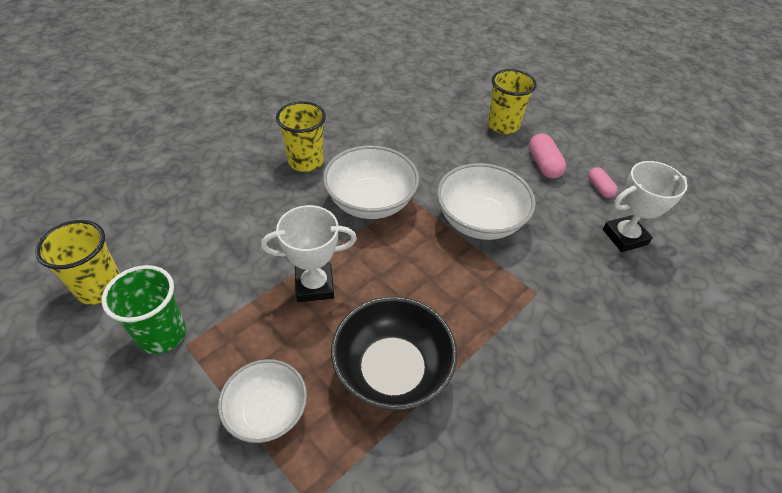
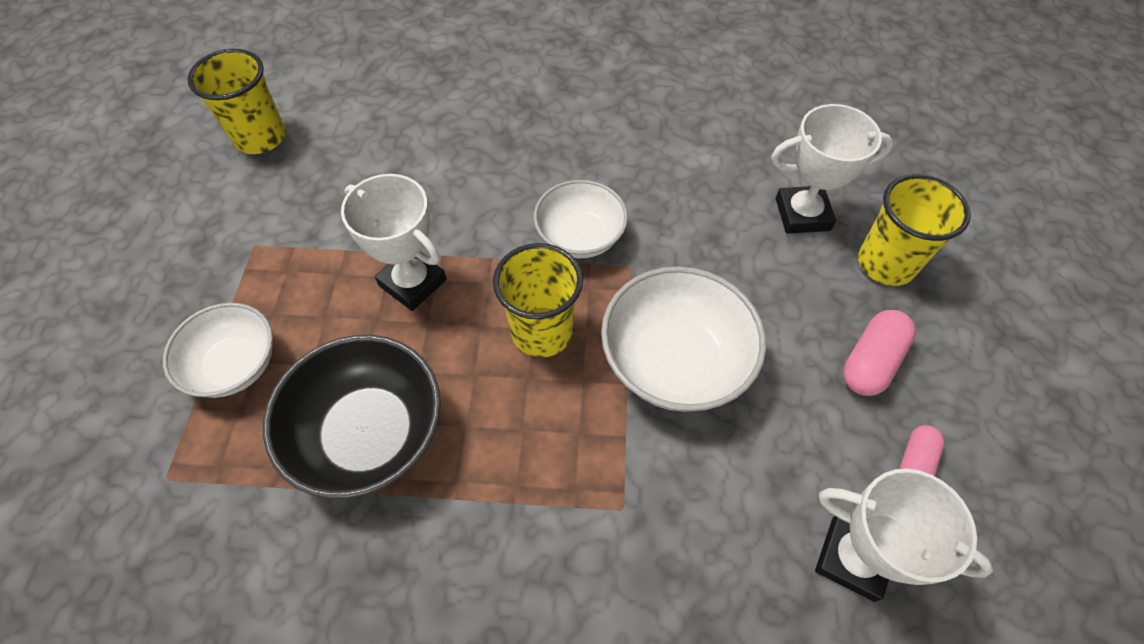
camera: 50 degrees right, 10 degrees up
(162, 334) = (251, 220): green cup -> none
(305, 161) = (572, 138): yellow cup -> yellow cup (542, 332)
(370, 202) = (580, 237): white bowl -> white bowl, size x0.66
(450, 127) = (802, 214): none -> white trophy

